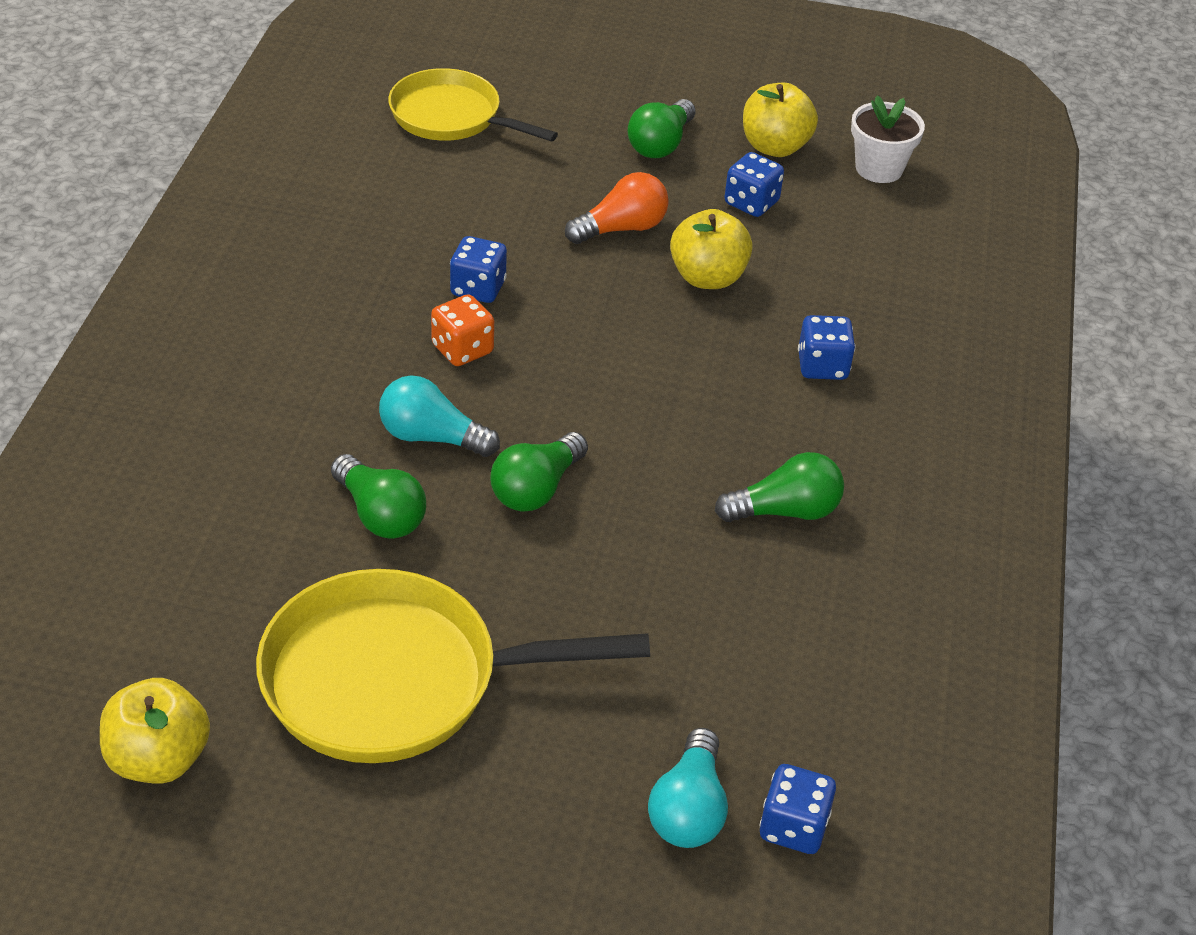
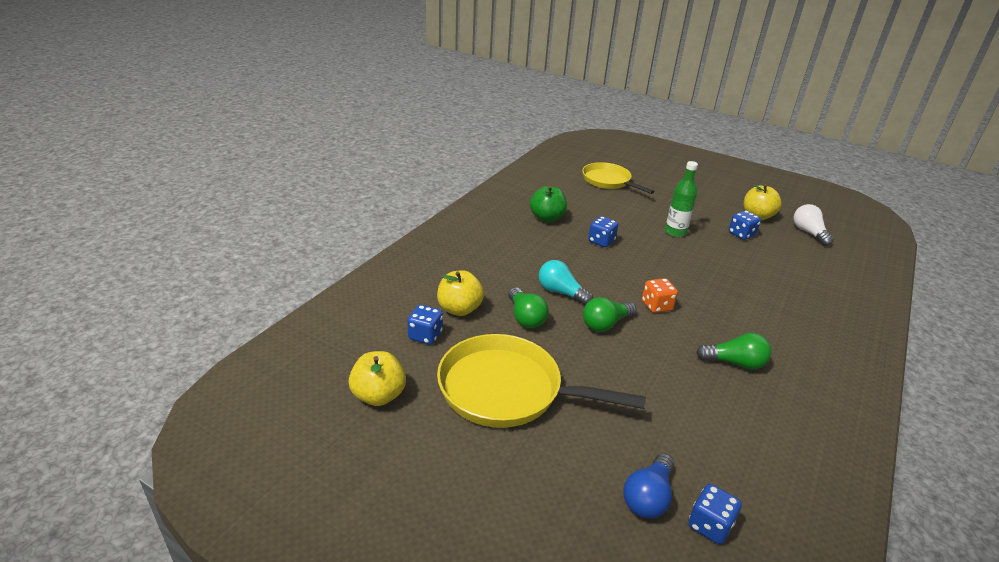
camera: 20 degrees right, 10 degrees down
(348, 253) = (547, 218): none -> green apple
(462, 349) = (587, 262): orange dice -> orange dice (656, 306)
(621, 228) = (675, 232): orange light bulb -> green bottle
(661, 144) = (701, 206): green light bulb -> none
(689, 809) = (648, 497): turquoise light bulb -> blue light bulb
(707, 277) = (713, 258): yellow apple -> yellow apple (459, 309)
(822, 366) = (766, 304): blue dice -> blue dice (425, 335)
(879, 168) = (808, 233): white flower pot -> white light bulb

